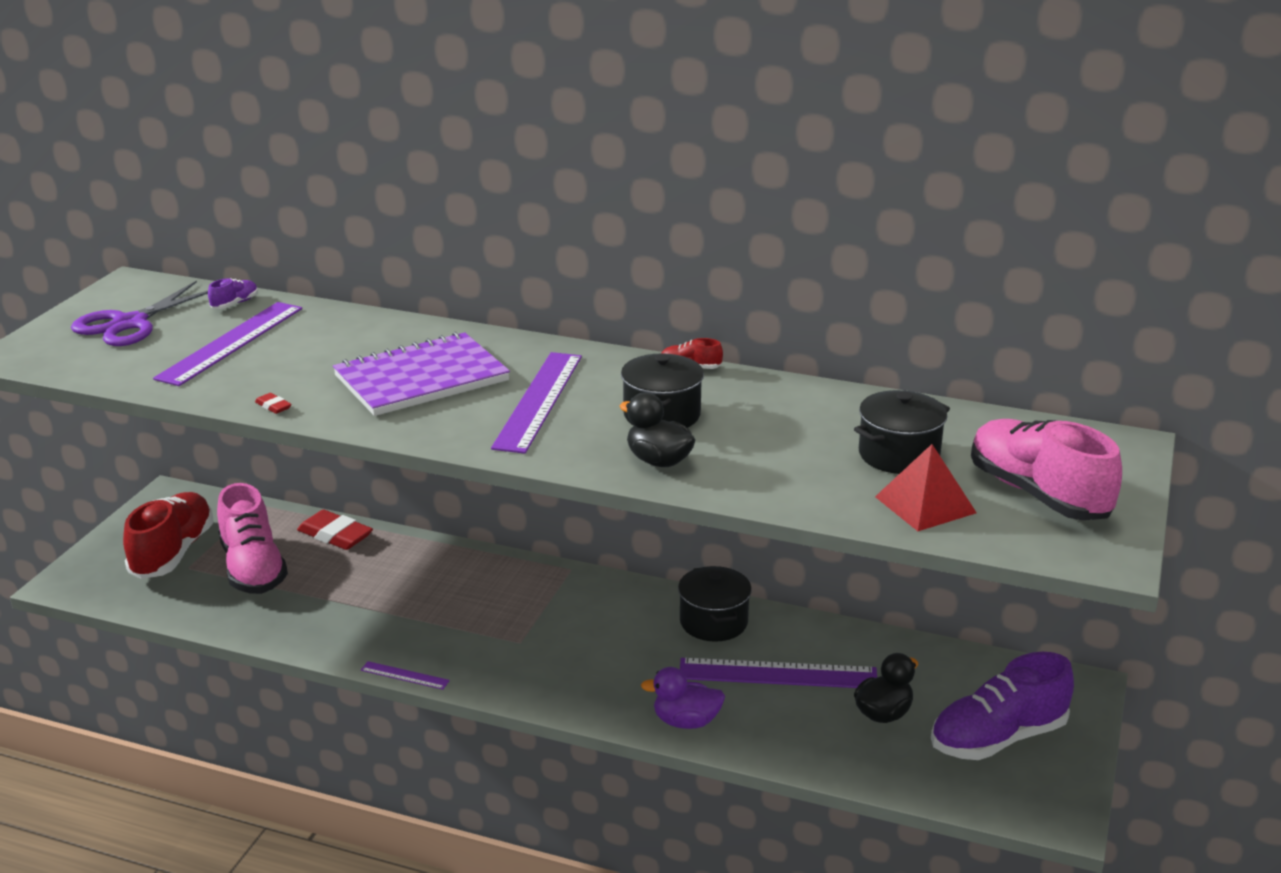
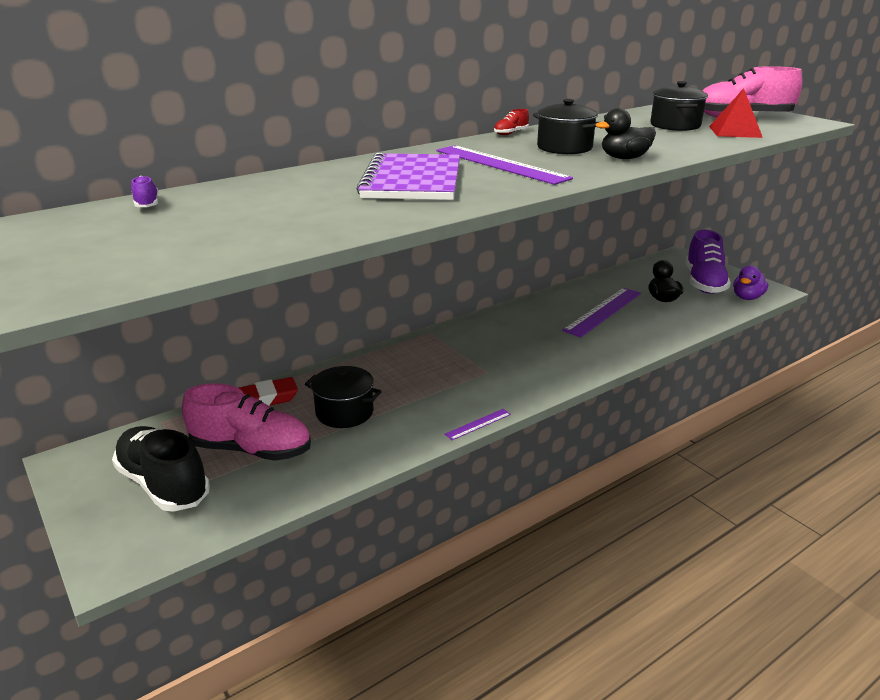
camera: 55 degrees left, 0 degrees up
(130, 323) = (87, 243): purple scissors -> none
(173, 553) = (164, 484): red shoe -> black shoe
(231, 343) = (223, 217): purple ruler -> none
(273, 406) = (376, 224): red eraser -> none
(686, 721) = (623, 348): purple duck -> purple duck (747, 297)
(713, 622) = (536, 311): black pot -> black pot (344, 412)

